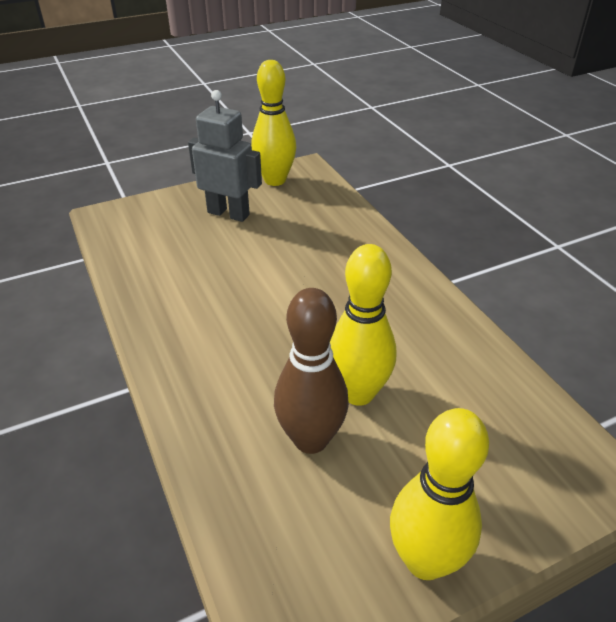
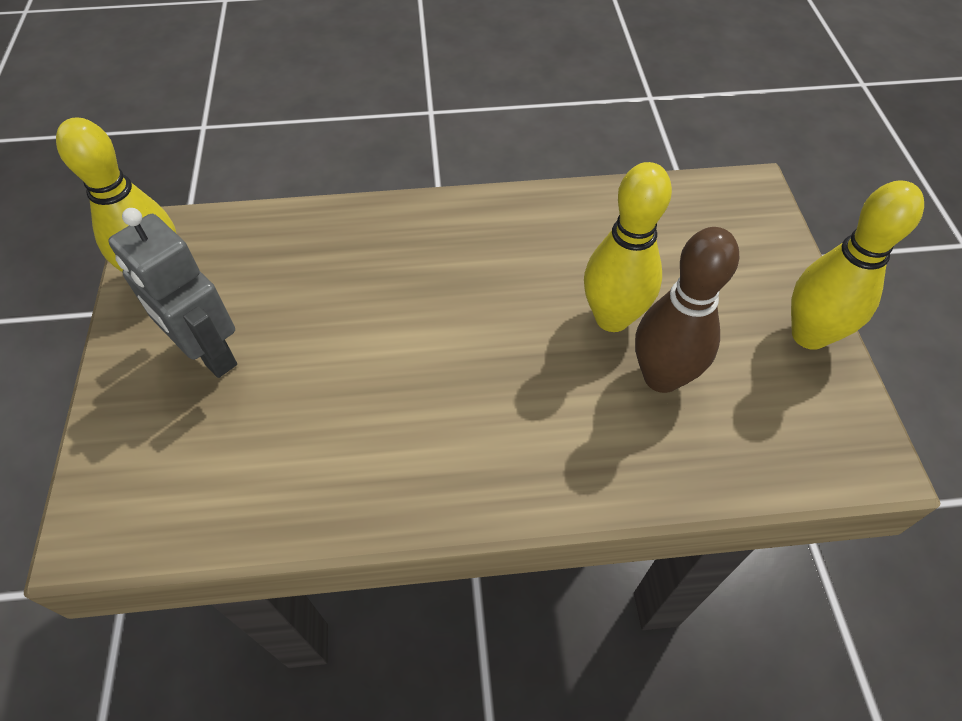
camera: 70 degrees left, 15 degrees up
(228, 213) = (209, 353): grey robot -> grey robot turned 90 degrees counterclockwise

